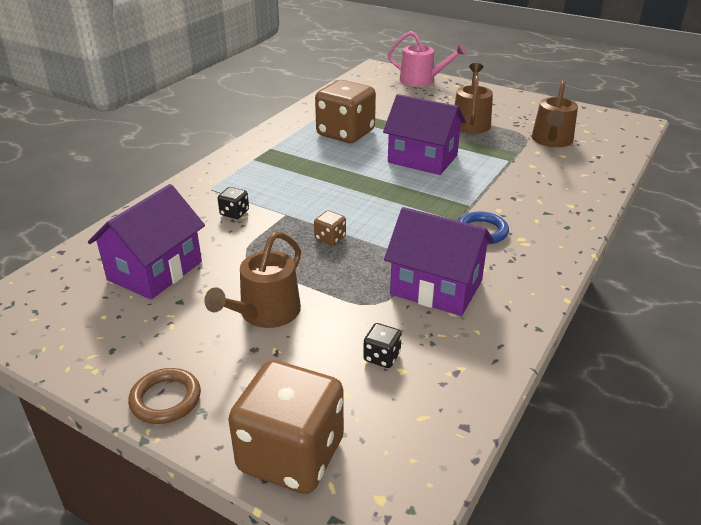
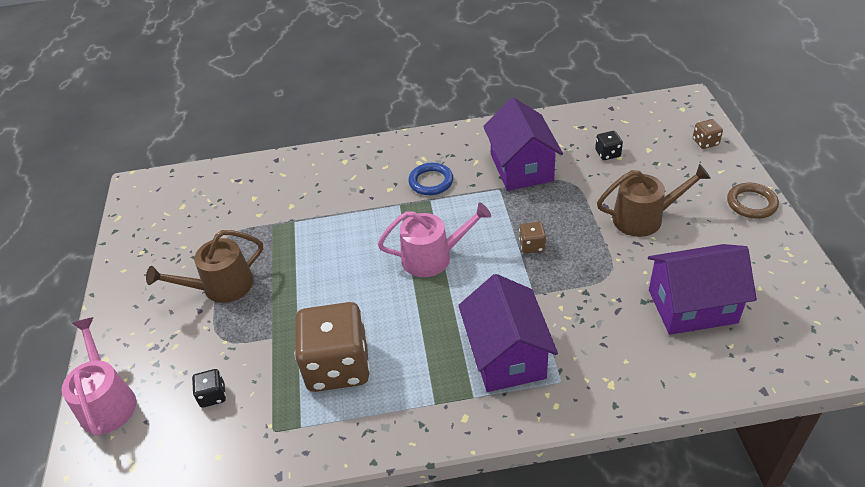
camera: 125 degrees left, 10 degrees up
(234, 213) = (572, 327): black dice -> black dice (213, 395)
(291, 455) = (705, 142): brown dice -> brown dice, size x0.41
(386, 194) = (433, 257): none -> pink watering can
(422, 159) = (342, 273): purple house -> purple house (506, 356)
(551, 140) = (225, 216): brown watering can -> none

